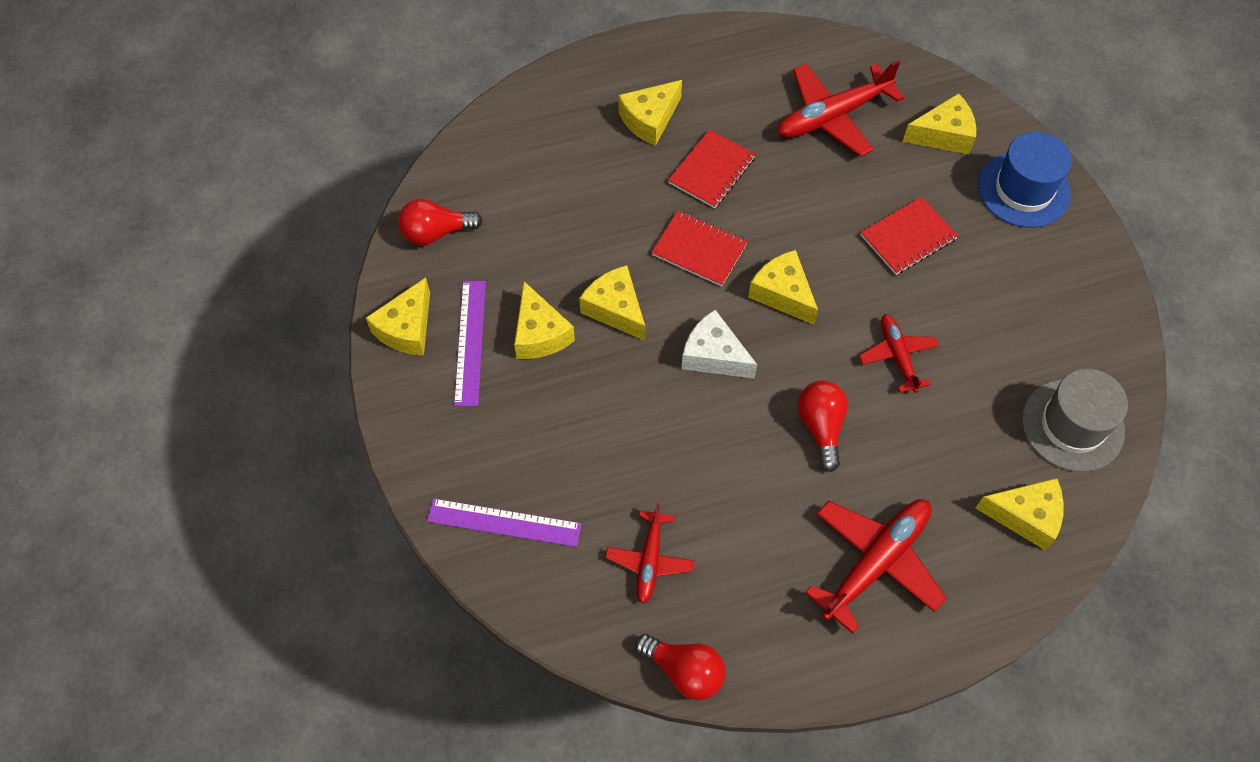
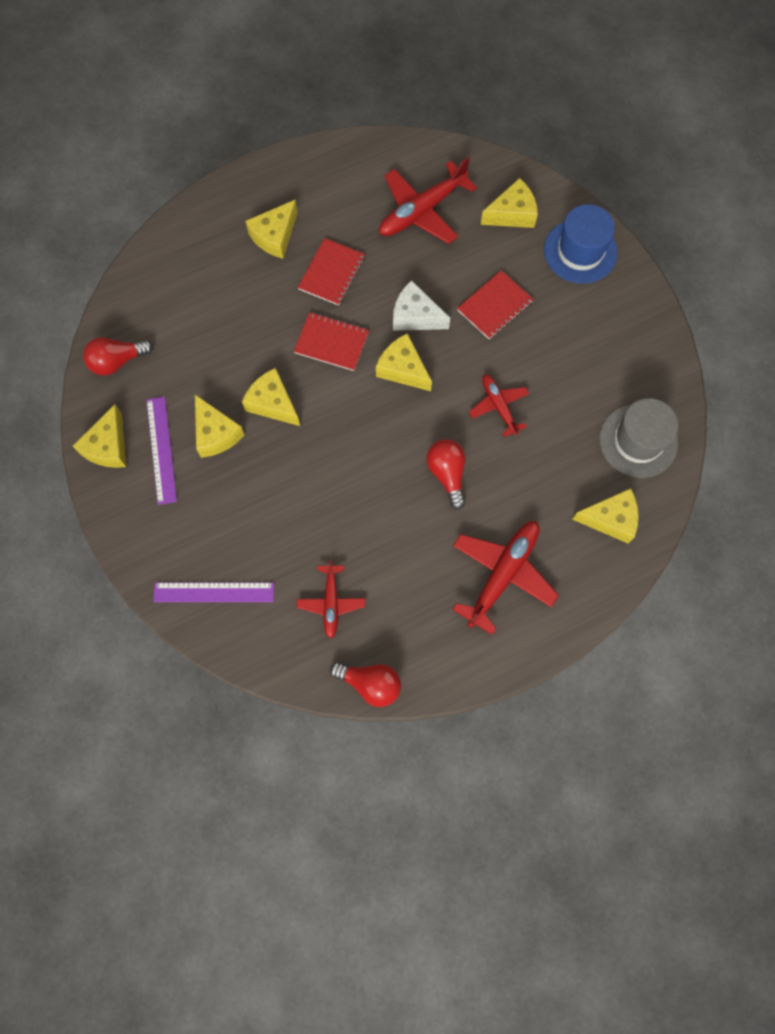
camera: 10 degrees left, 10 degrees up
(713, 355) = (356, 429): white cheese -> white cheese (415, 316)

